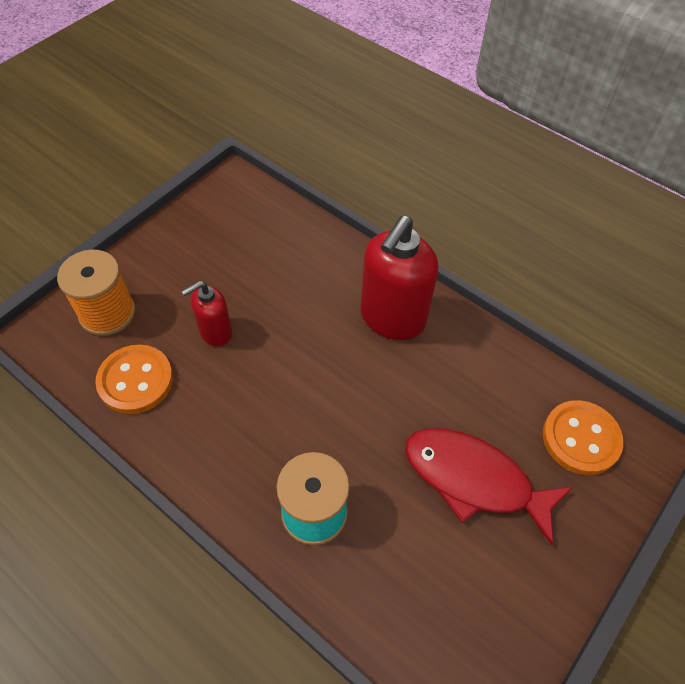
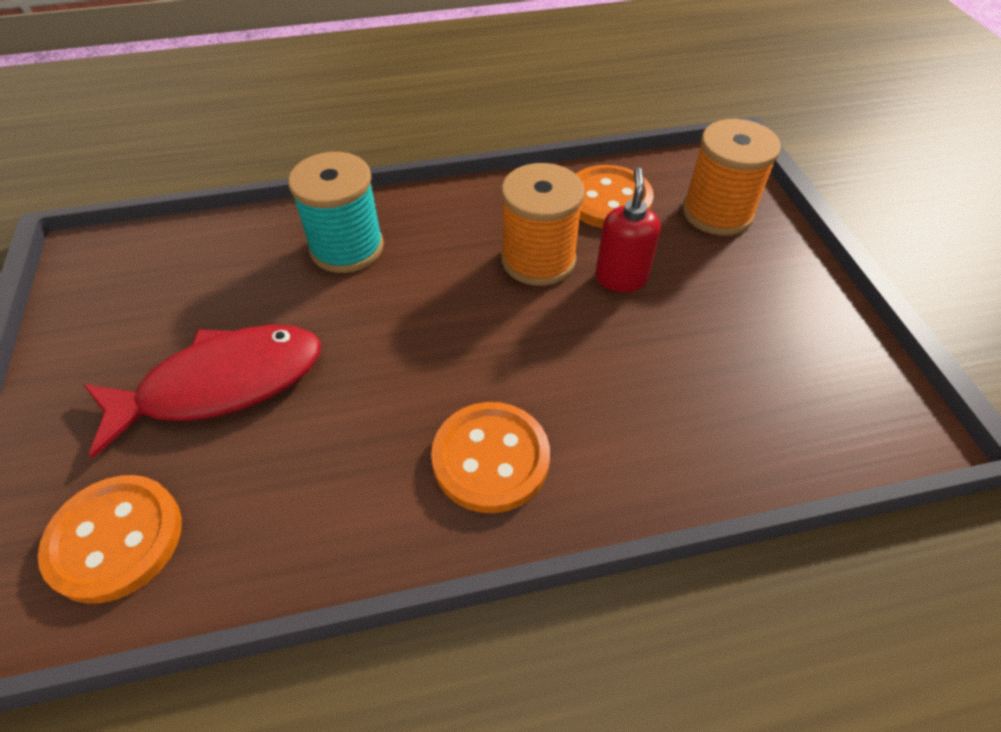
camera: 130 degrees right, 5 degrees down
(232, 385) = (538, 260): none -> orange spool
(392, 318) = (491, 458): red soap dispenser -> orange button

